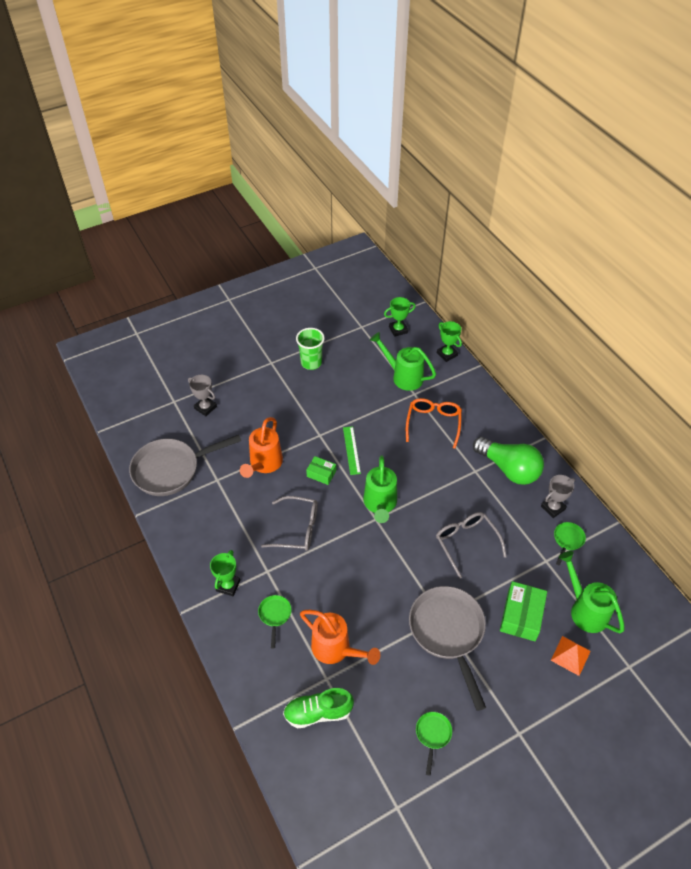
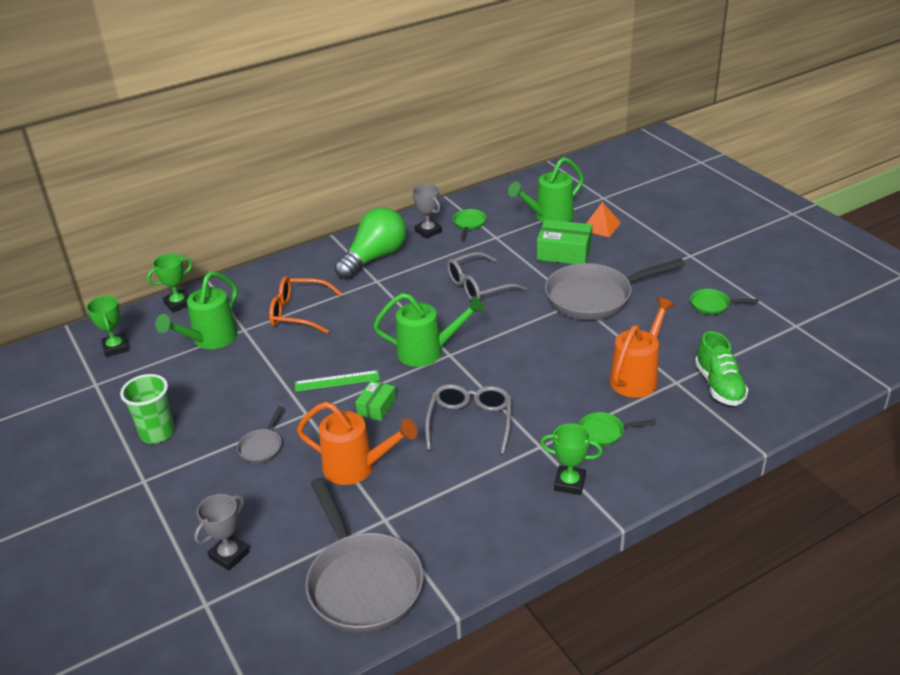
camera: 90 degrees left, 15 degrees down
(291, 414) = (262, 447): none -> grey pan
(567, 540) = (469, 224): green pan -> green pan turned 75 degrees clockwise

